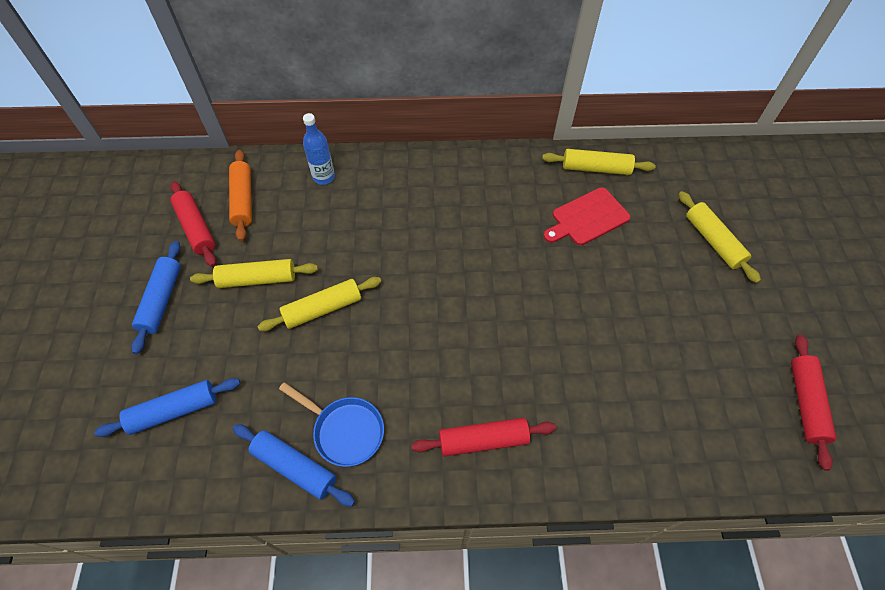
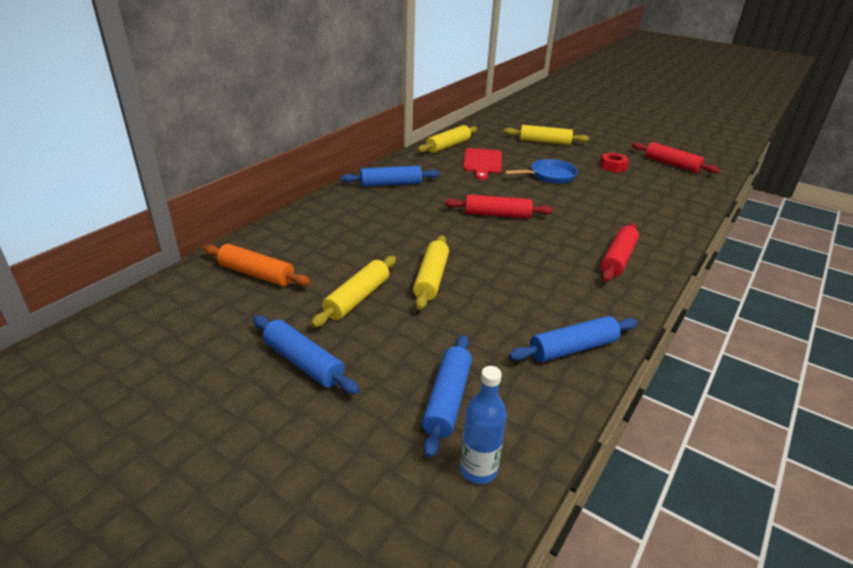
camera: 55 degrees left, 25 degrees down
(196, 228) = (247, 311): red rolling pin -> red rolling pin (497, 215)
(324, 177) = (298, 229): blue bottle -> blue bottle (478, 470)
(345, 431) = (559, 311): blue pan -> blue pan (549, 176)
(461, 180) = (391, 184): none -> blue rolling pin
(720, 340) = (613, 166): none -> red nut

